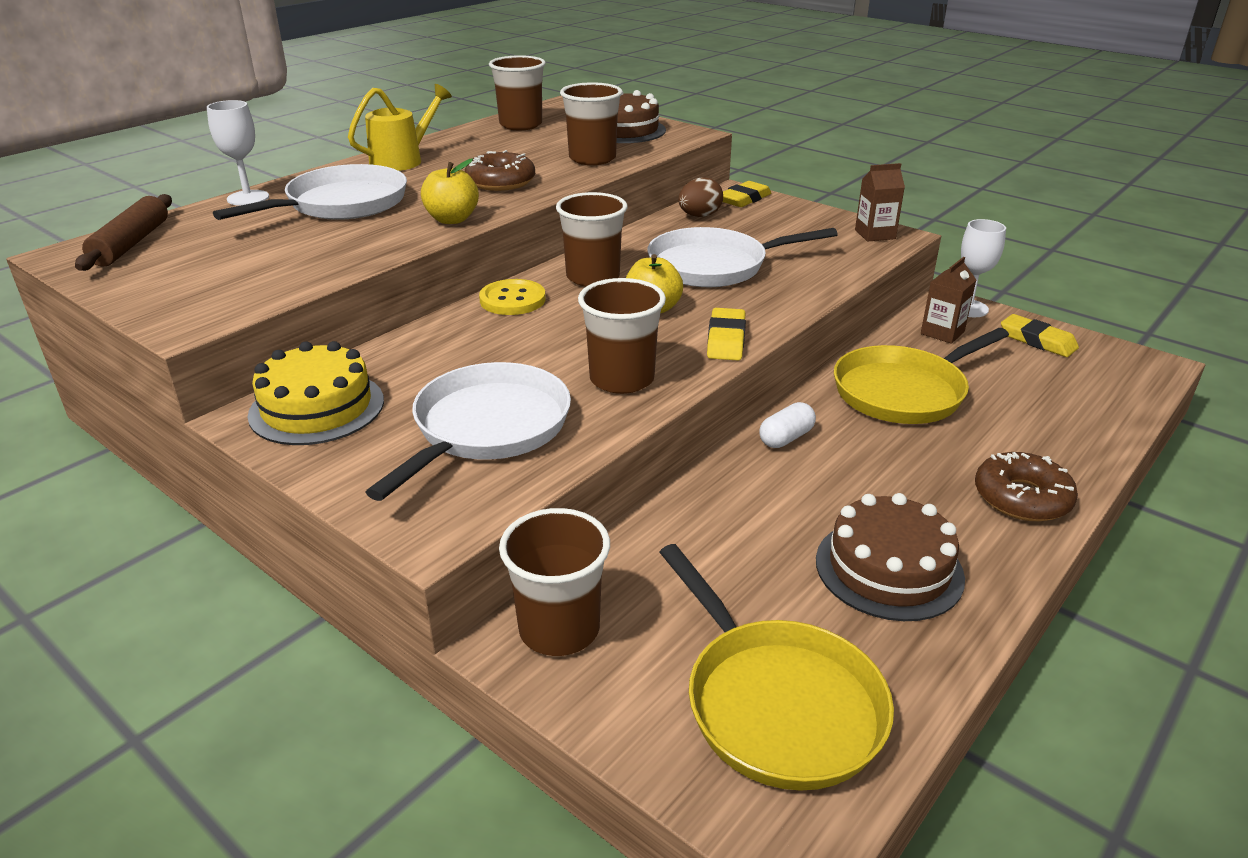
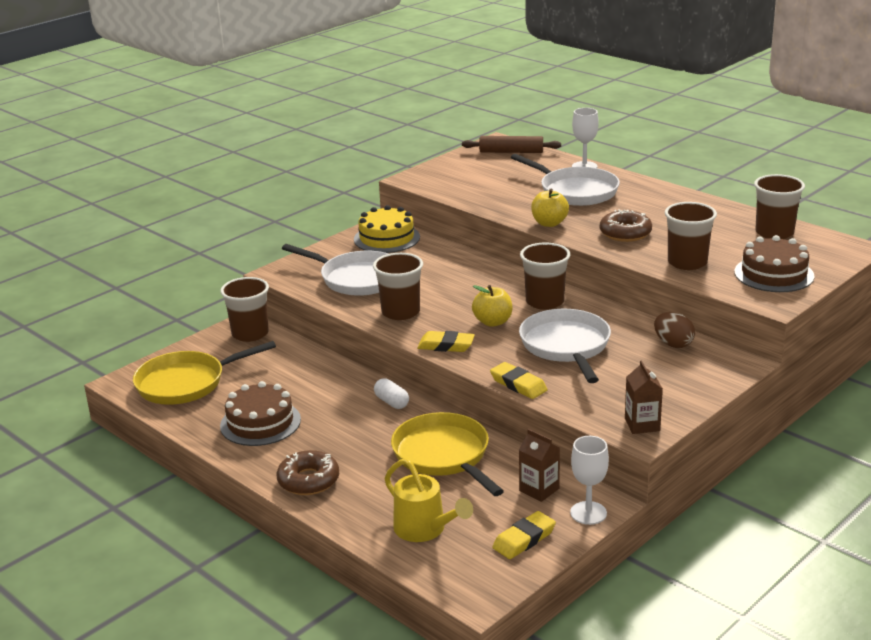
camera: 95 degrees right, 5 degrees down
(403, 160) = (668, 199): yellow watering can -> yellow watering can (425, 530)
(512, 300) = (509, 277): yellow button -> none
(744, 199) = (721, 367): yellow eraser -> yellow eraser (518, 384)

